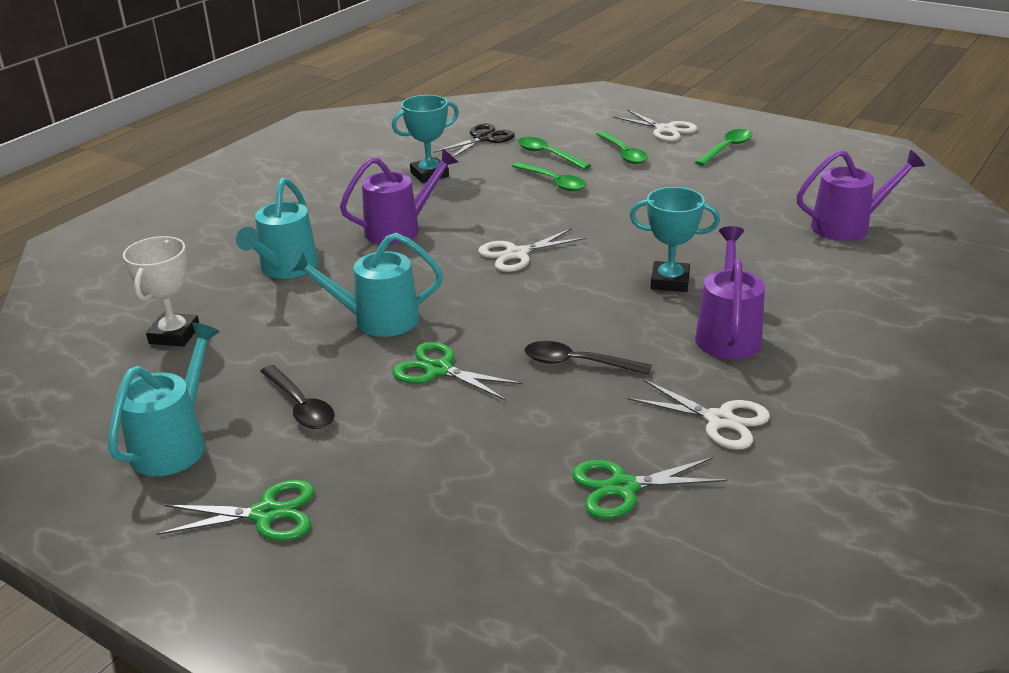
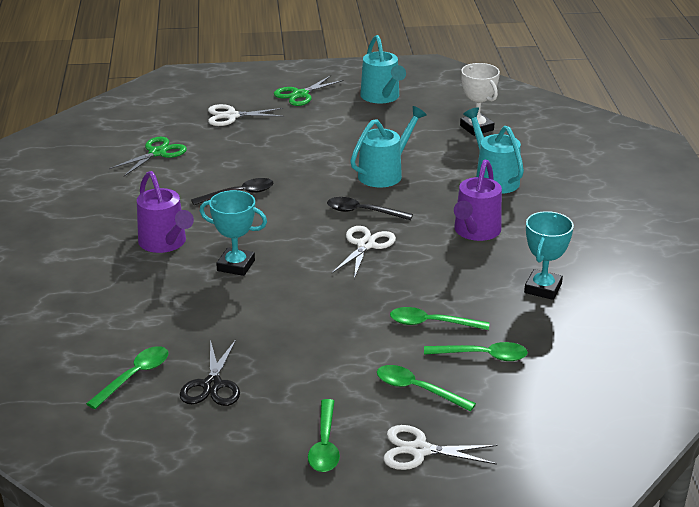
camera: 140 degrees right, 0 degrees up
(300, 406) = (352, 127): black spoon -> black spoon (363, 212)
(438, 370) = (310, 164): green scissors -> none
(483, 139) = (572, 352): black scissors -> black scissors (212, 385)
(670, 281) = (236, 265): turquoise trophy -> turquoise trophy turned 45 degrees clockwise
(719, 420) = (133, 195): white scissors -> white scissors (231, 116)
(848, 226) = (134, 376): purple watering can -> green spoon

